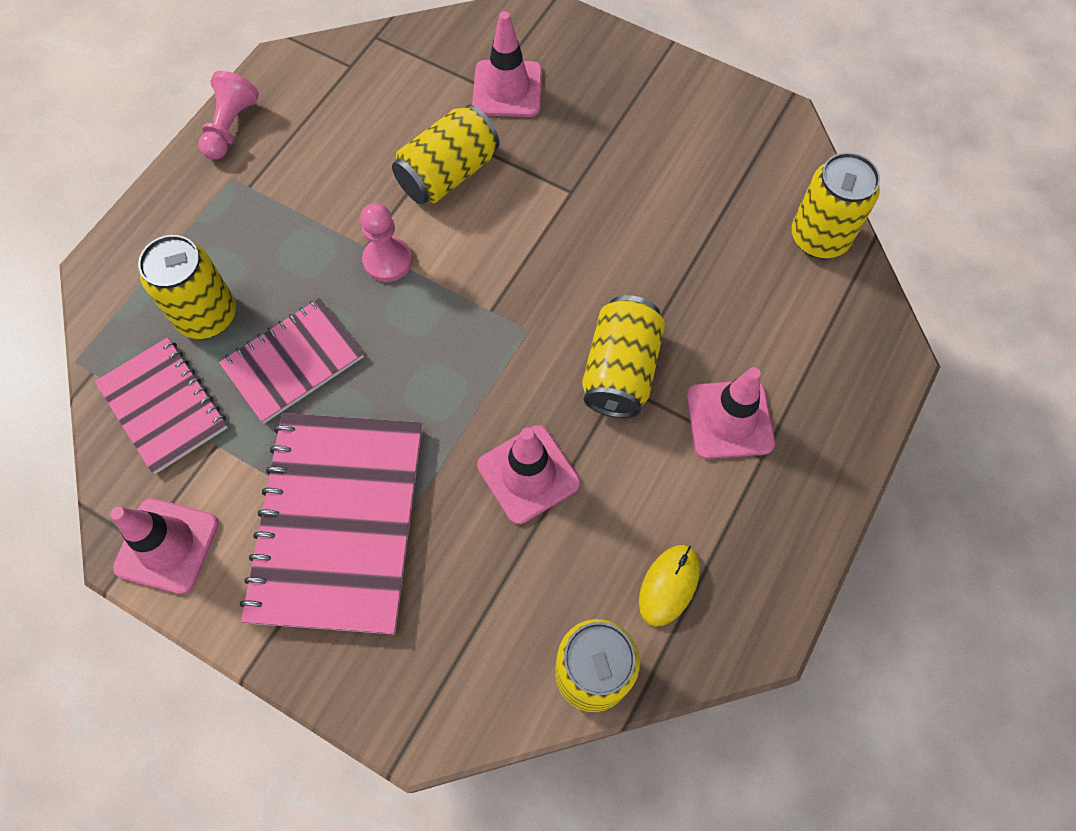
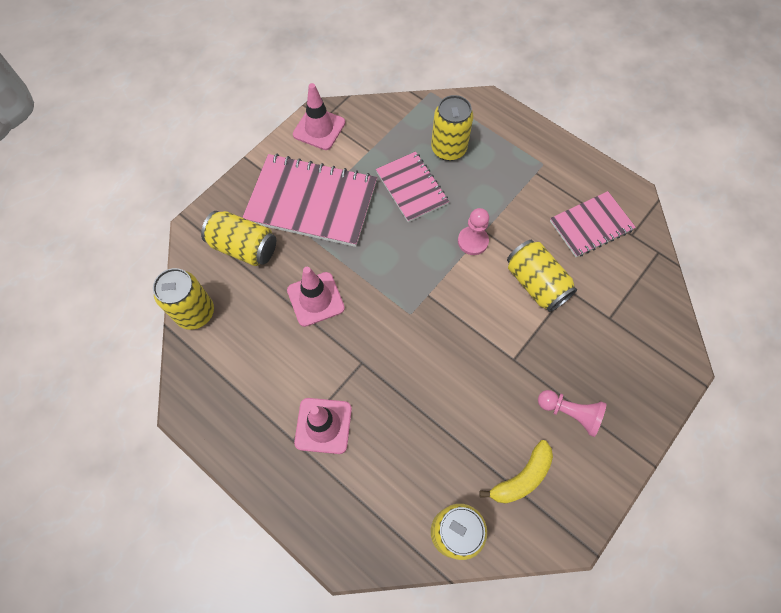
camera: 100 degrees right, 0 degrees up
(164, 406) = (396, 128): pink notebook -> pink notebook (591, 225)
(230, 127) = (582, 165): pink pawn -> pink pawn (570, 413)
(507, 89) = (608, 331): pink traffic cone -> none
(620, 370) = (372, 364): yellow can -> yellow can (244, 247)
(669, 585) = (230, 363): yellow mouse -> none
(729, 171) = (521, 477): none -> yellow banana

